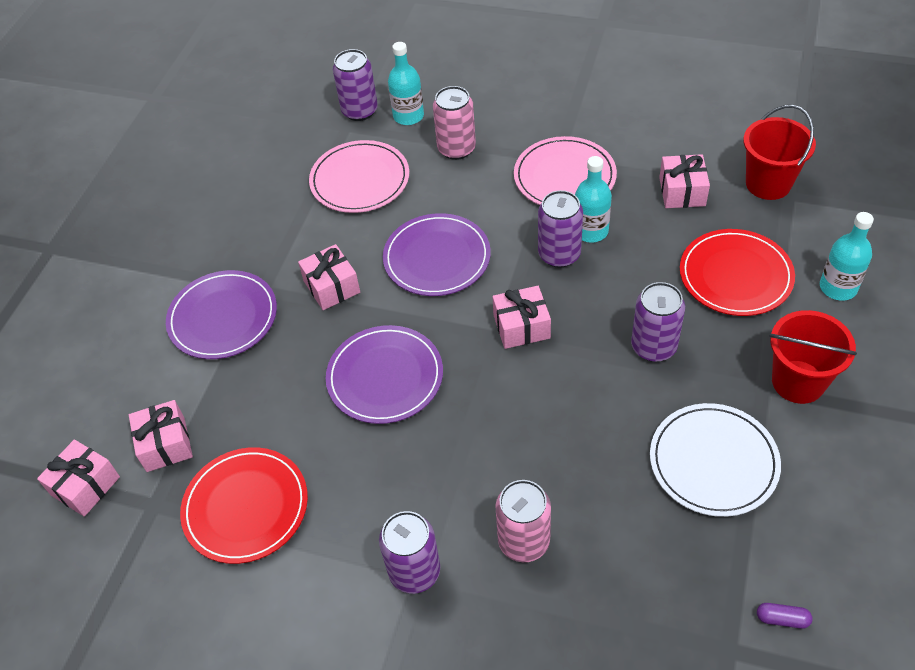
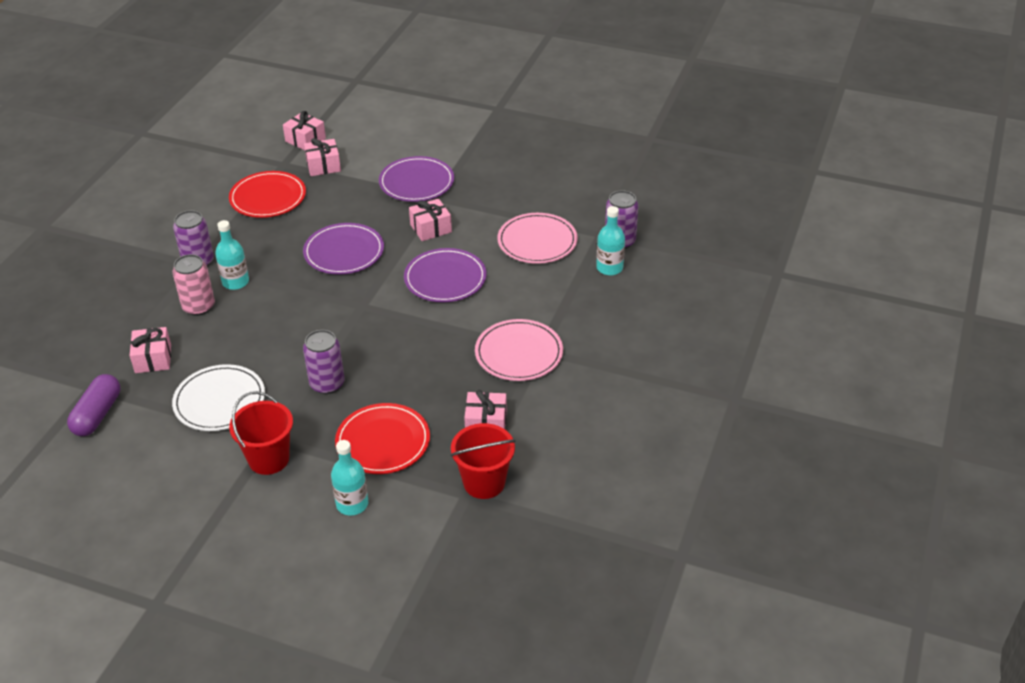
camera: 90 degrees right, 10 degrees down
(456, 149) = (564, 293): pink can -> none
(521, 326) = (367, 317): pink gift -> pink gift (153, 359)
(559, 254) = (432, 342): purple can -> none
(590, 231) = (453, 362): turquoise bottle -> turquoise bottle (235, 282)
(782, 619) = (97, 414): purple capsule -> purple capsule, size x2.18

